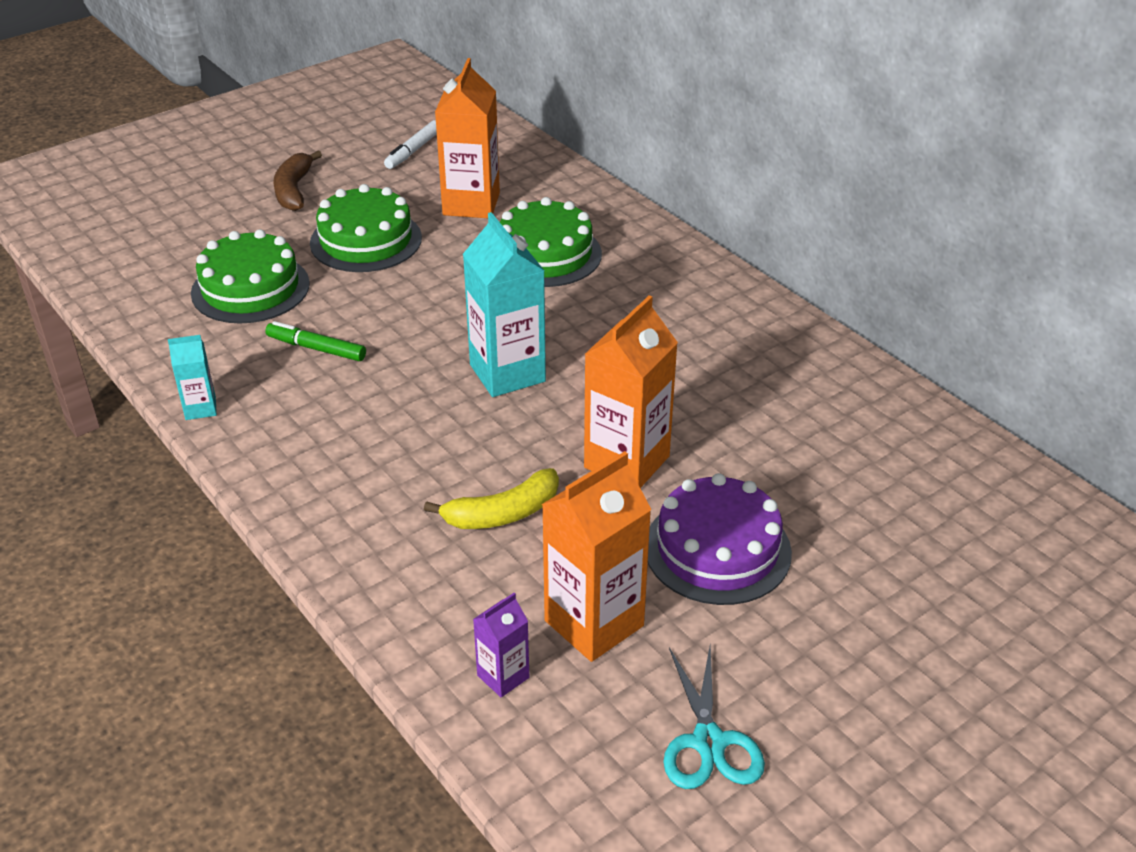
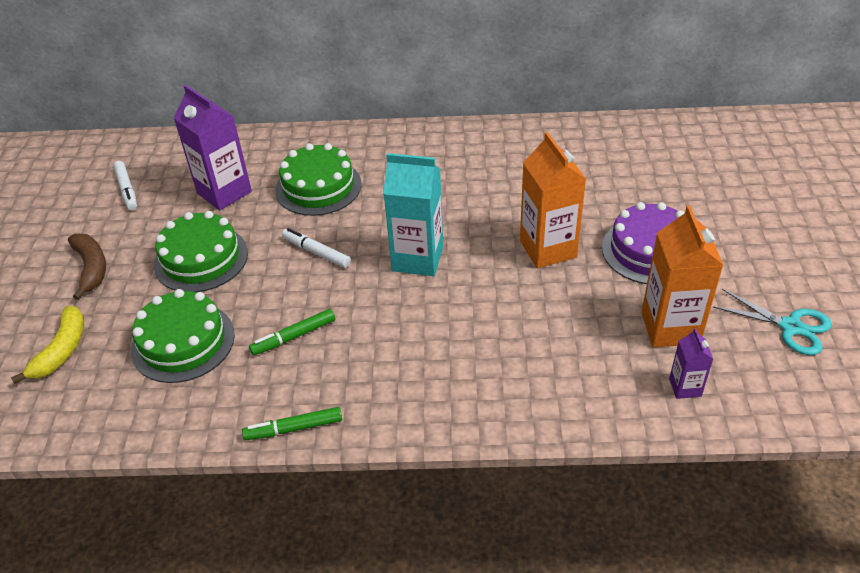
camera: 50 degrees left, 5 degrees up
(200, 408) = (294, 428): turquoise carton -> green marker
(294, 190) = (92, 268): brown banana -> brown banana turned 150 degrees counterclockwise
(446, 303) = (316, 252): none -> white marker
(471, 204) = (224, 192): orange carton -> purple carton
(502, 513) = (546, 322): yellow banana -> yellow banana (62, 350)

